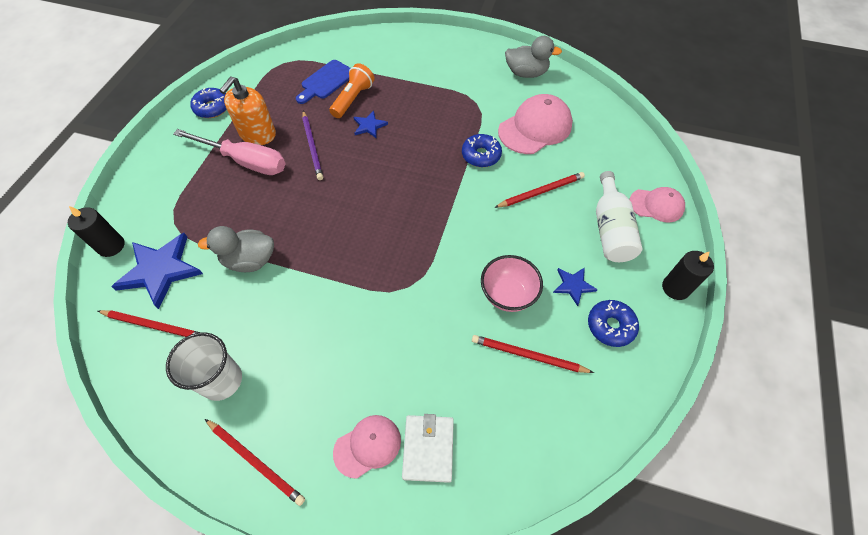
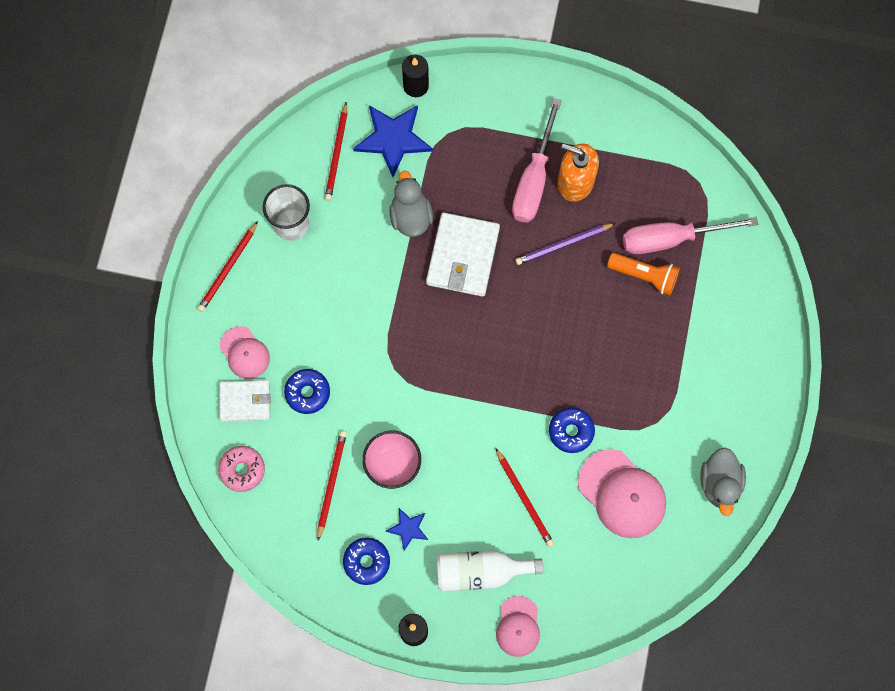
camera: 85 degrees right, 15 degrees up
(212, 108) = (610, 122): blue donut -> blue donut (307, 393)
(303, 220) = (462, 256): none -> white wallet
(326, 81) = (671, 239): blue cutting board -> pink screwdriver
(369, 126) = (602, 301): blue star -> none
(512, 457) = (242, 470): none -> pink donut

